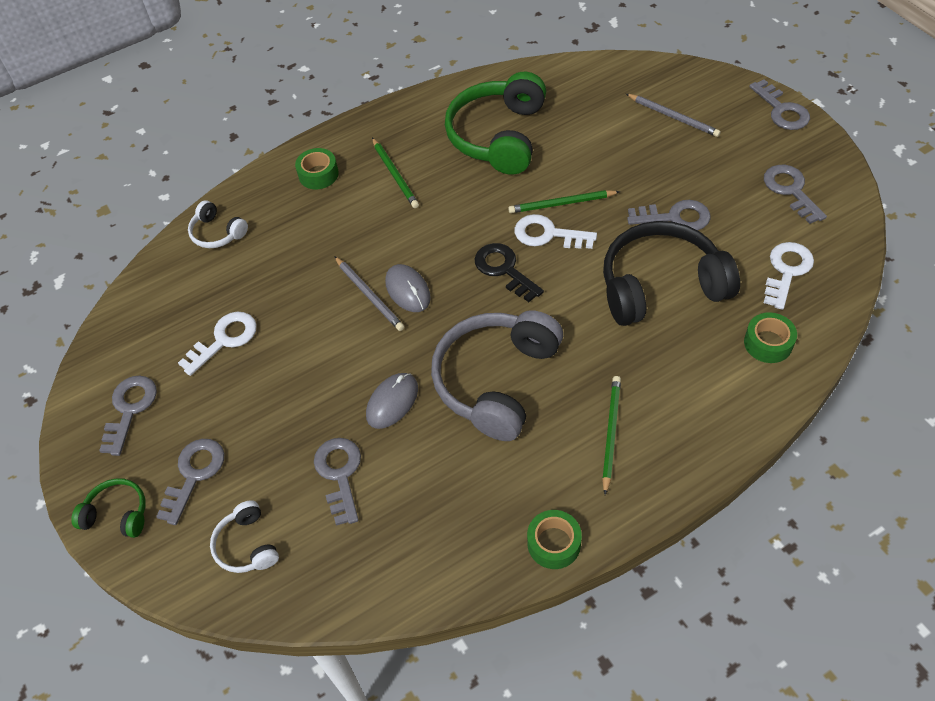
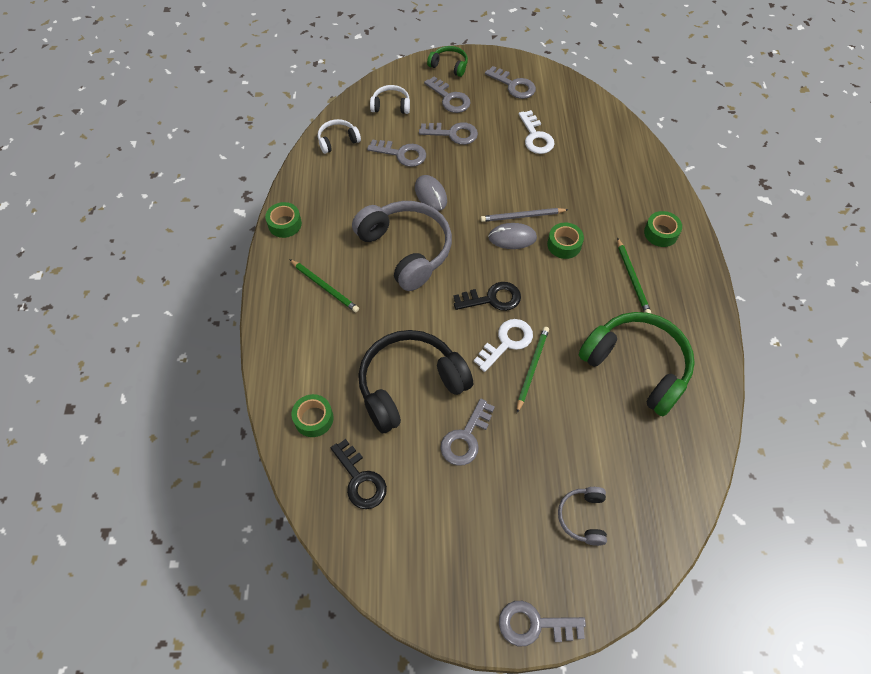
camera: 115 degrees right, 5 degrees up
(117, 514) = (449, 65): green headphones -> green headphones turned 105 degrees counterclockwise
(217, 233) = (633, 160): white headphones -> white headphones (338, 140)
(387, 242) = (564, 245): none -> green tape
(395, 174) = (632, 278): green pencil -> green pencil turned 105 degrees counterclockwise
(661, 285) = (410, 385): black headphones -> black headphones turned 135 degrees counterclockwise
(673, 117) = (582, 517): grey pencil -> grey headphones
(787, 271) = (360, 480): white key -> black key
(790, 190) = (434, 549): grey key -> grey key (453, 134)

